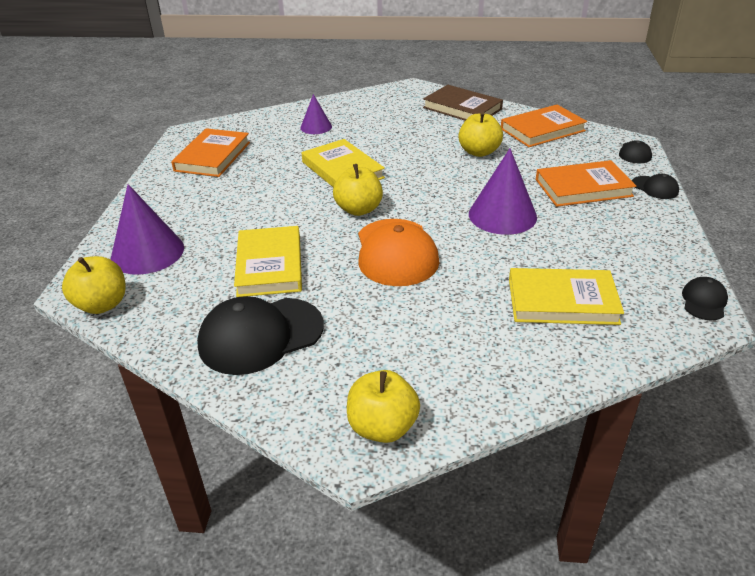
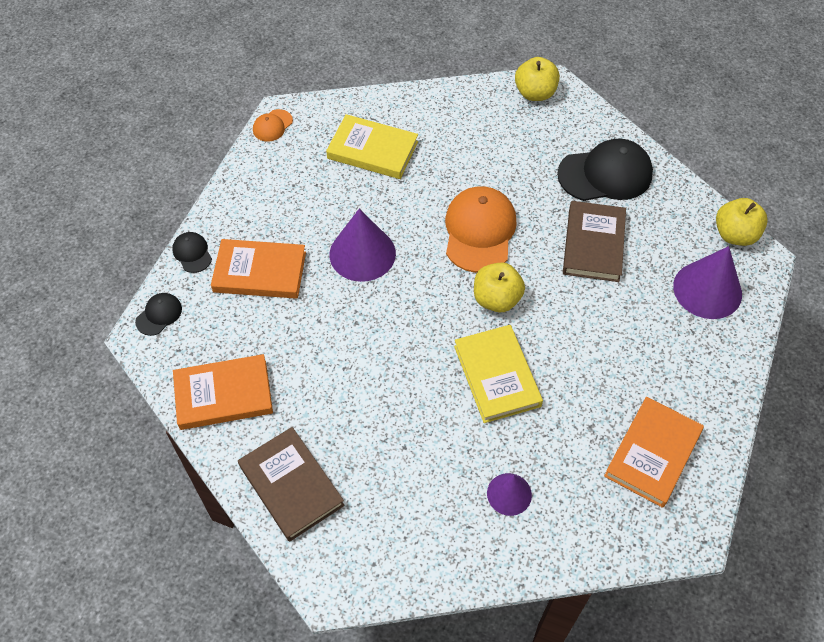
camera: 165 degrees left, 20 degrees up
(269, 265) = (593, 244): yellow book -> brown book
(479, 152) = (327, 367): yellow apple -> none
(704, 301) = (272, 126): black cap -> orange cap

